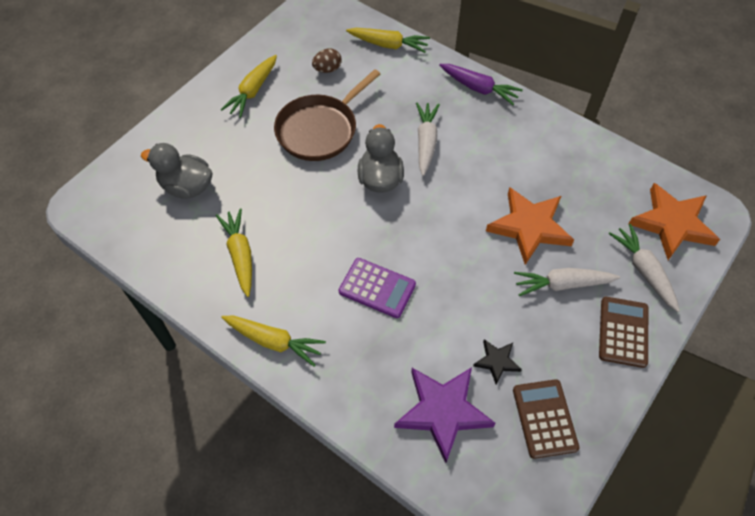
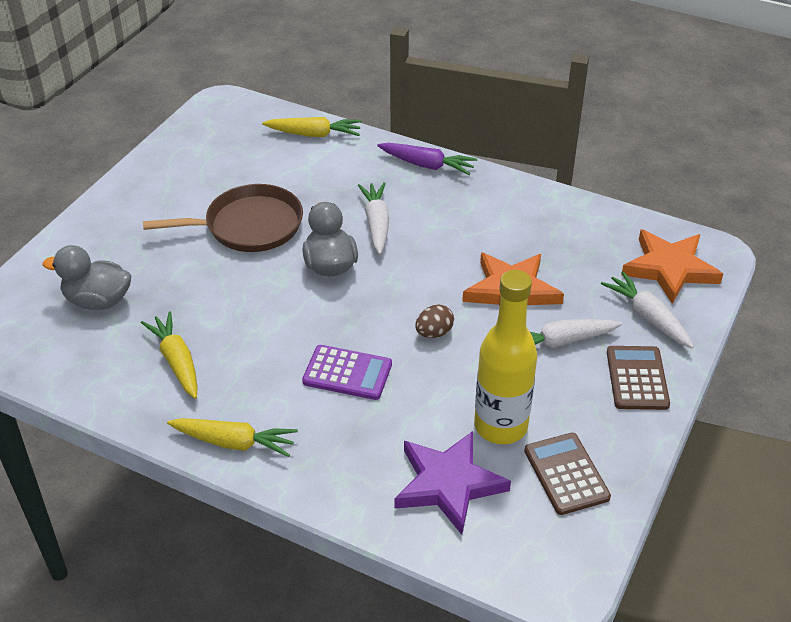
camera: 10 degrees left, 15 degrees down
(252, 91) = (161, 197): yellow carrot -> none
(319, 130) = (249, 226): brown pan -> brown pan turned 135 degrees counterclockwise
(327, 69) = (247, 165): brown egg -> brown egg (434, 333)
(496, 361) = (500, 426): black star -> yellow bottle

